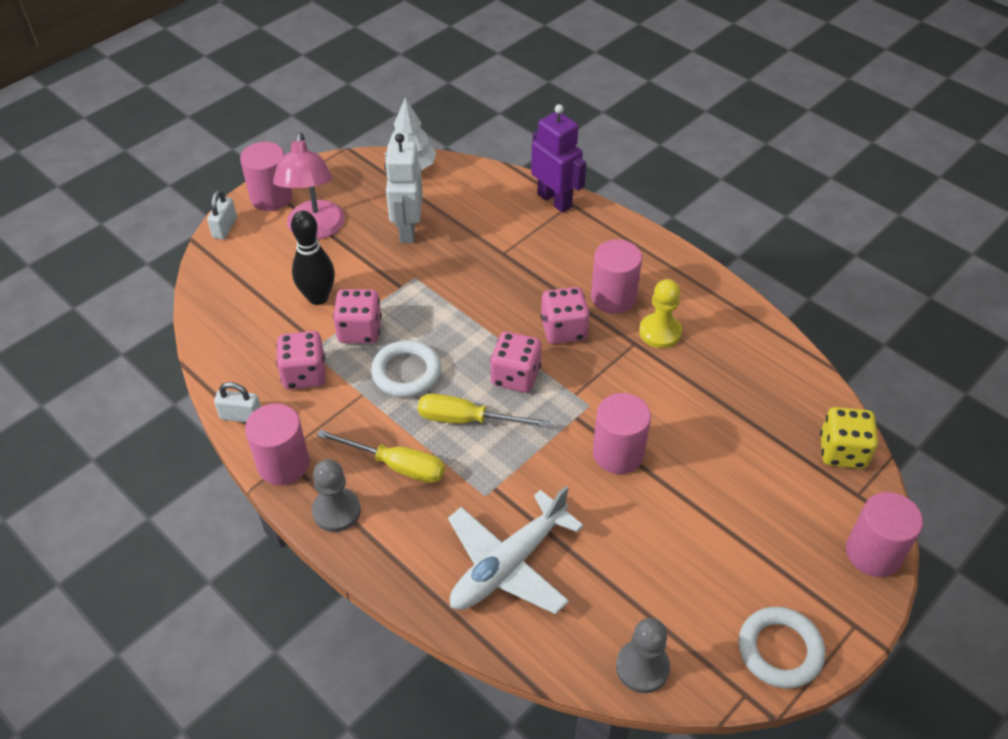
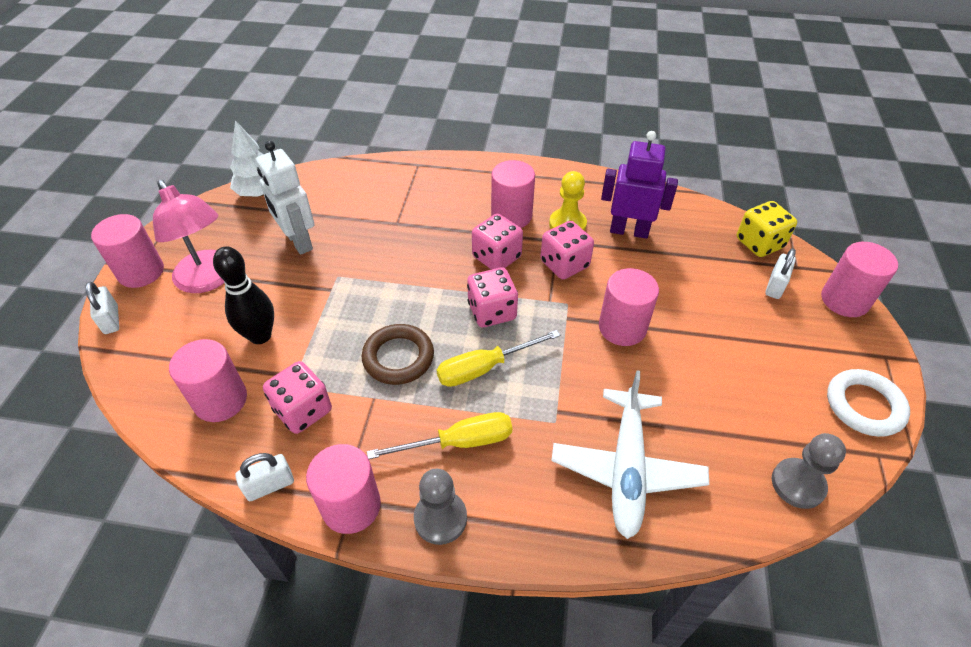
camera: 35 degrees left, 0 degrees up
(254, 333) = (220, 400): none -> pink cylinder
(359, 330) = (324, 344): pink dice -> pink dice (564, 264)
(406, 373) = (398, 357): white ring -> brown ring
(555, 200) = (403, 167): purple robot -> purple robot (629, 231)
(812, 499) = (775, 286): none -> white padlock

